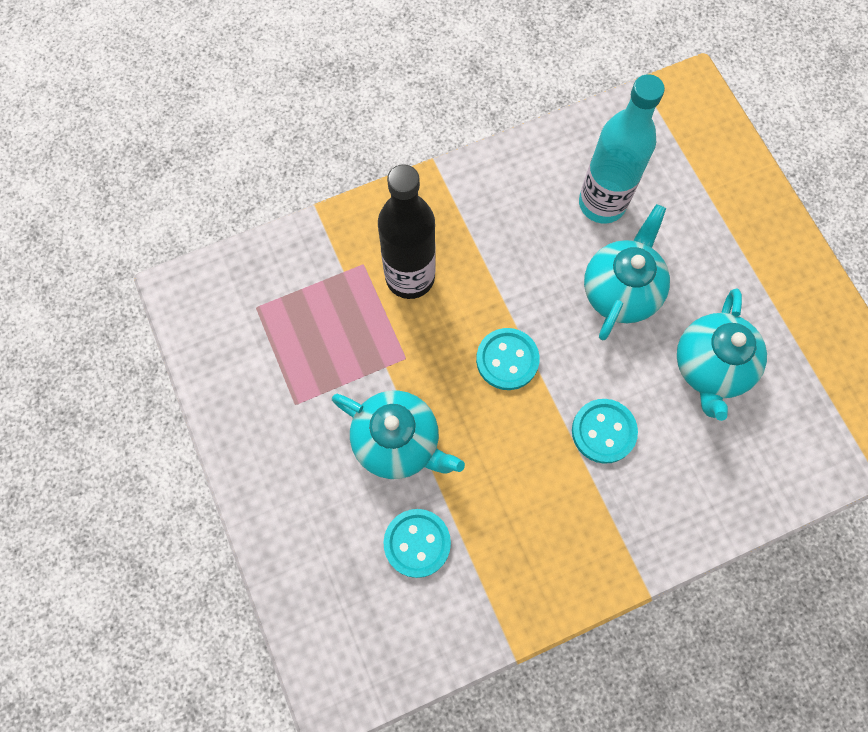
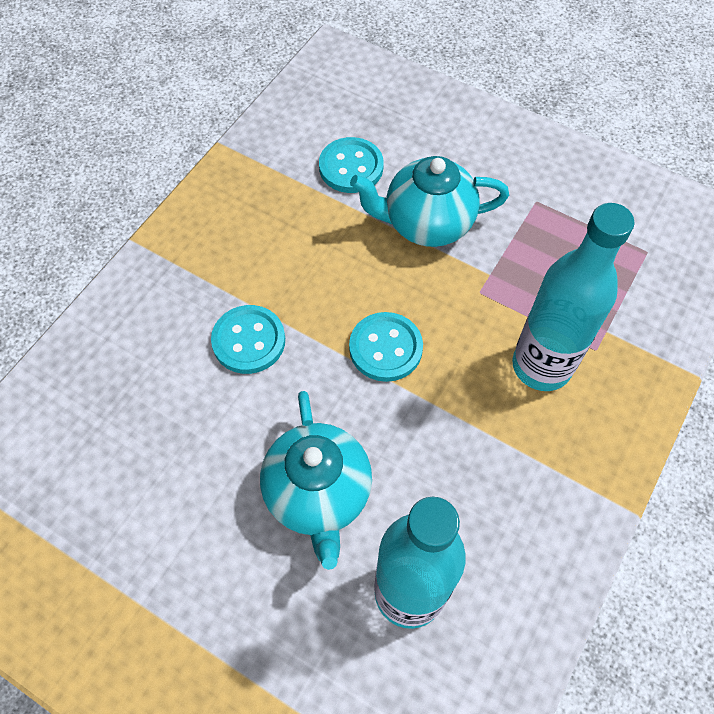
camera: 145 degrees right, 10 degrees down
(410, 277) = (541, 366): black bottle -> turquoise bottle
(710, 367) = (172, 471): turquoise teapot -> none

